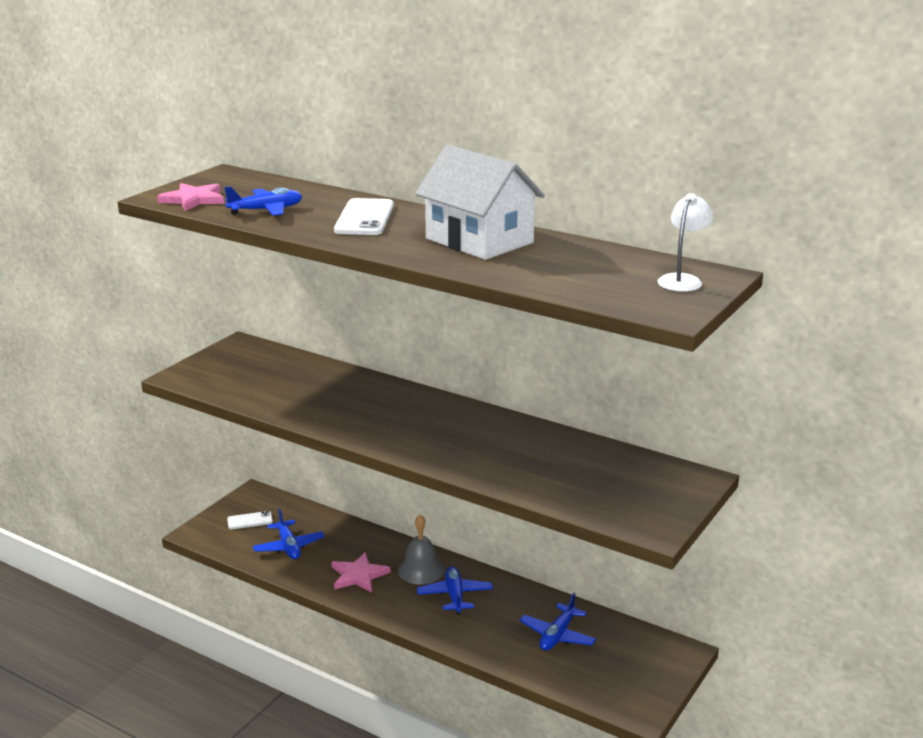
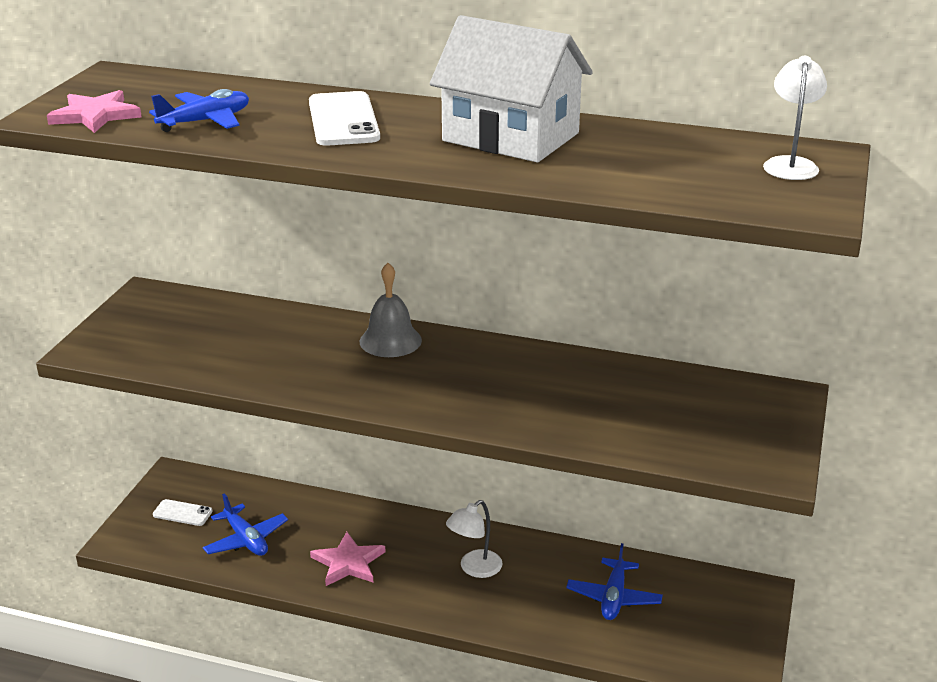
camera: 15 degrees left, 5 degrees up
(250, 521) = (182, 513): white phone -> white phone turned 45 degrees clockwise
(421, 570) = (421, 542): grey bell -> grey bell (390, 340)
(455, 596) = (474, 568): blue plane -> white lamp

